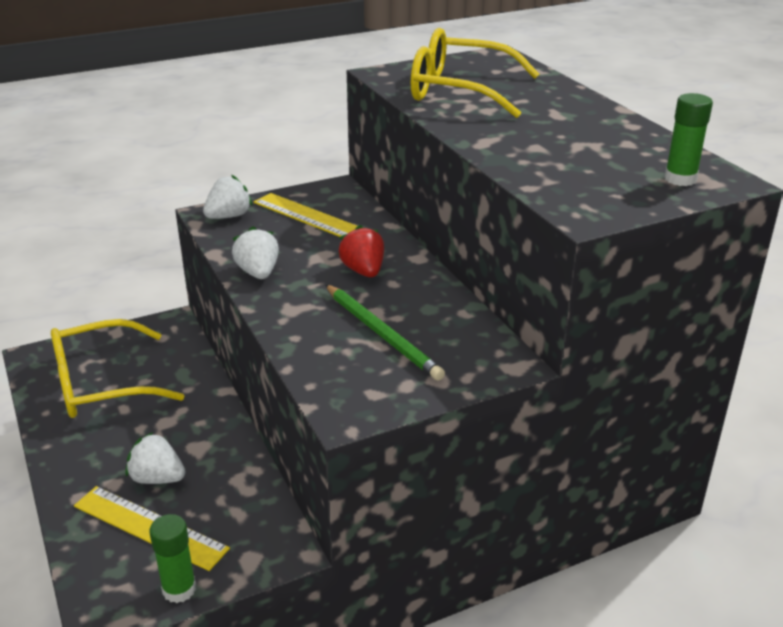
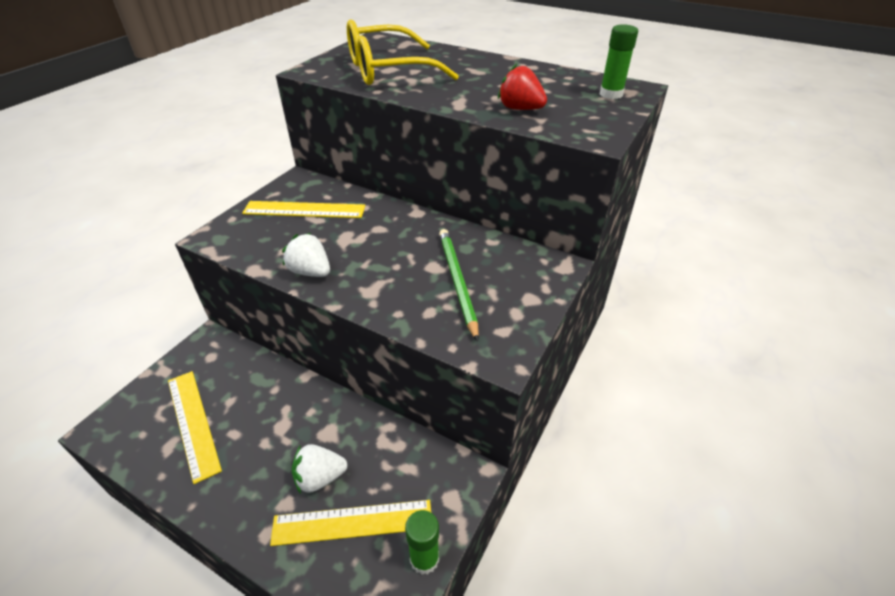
camera: 35 degrees left, 10 degrees up
(101, 384) = (193, 423): yellow glasses -> yellow ruler
(228, 216) = (233, 233): white strawberry -> none
(363, 271) = (390, 238): red strawberry -> red strawberry (520, 109)
(382, 334) = (457, 281): green pencil -> green pencil turned 120 degrees counterclockwise

